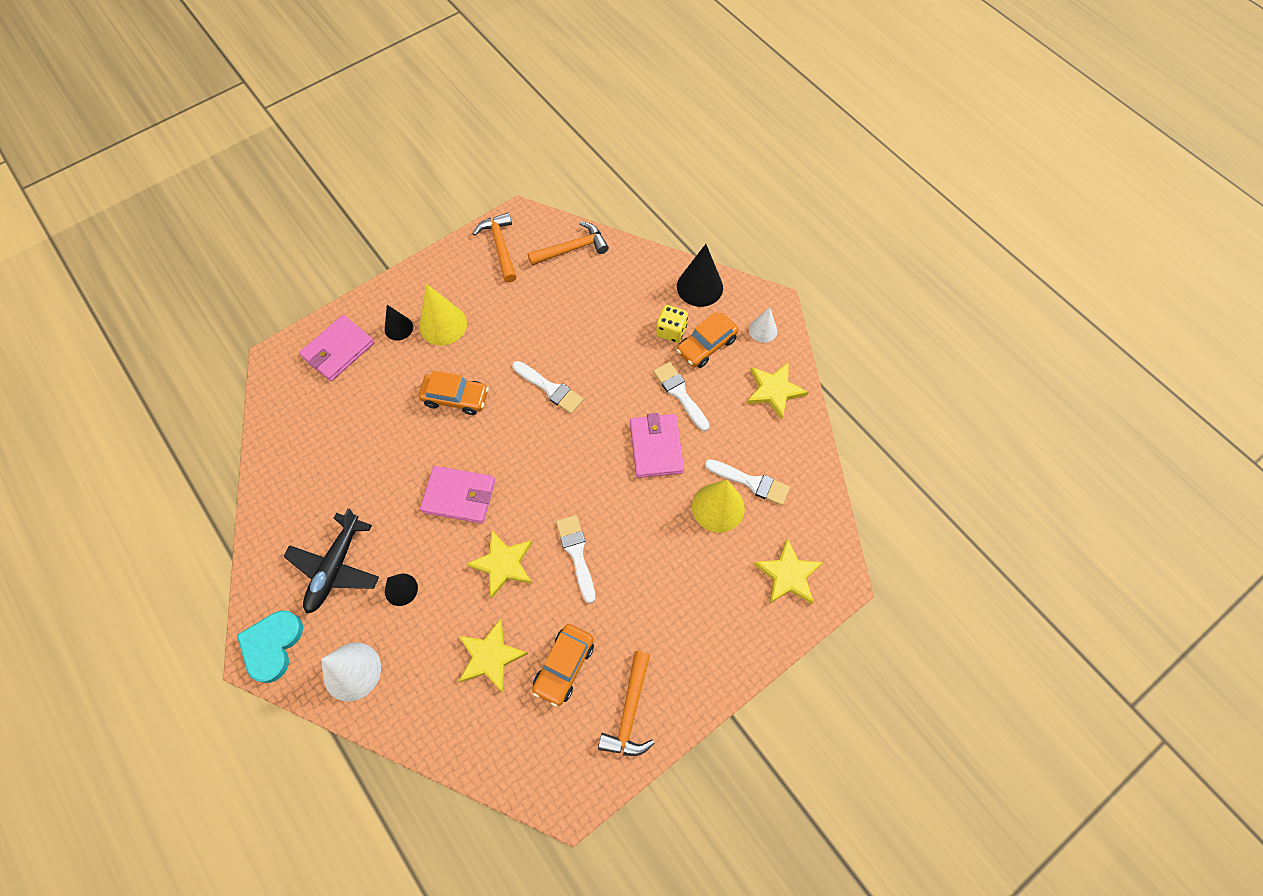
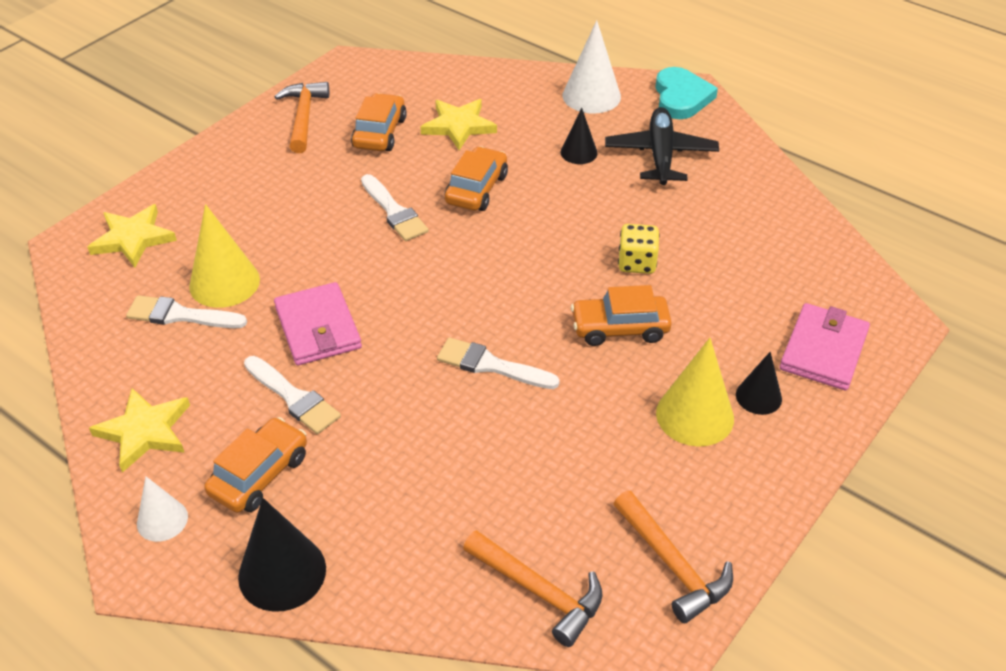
camera: 165 degrees right, 20 degrees down
(459, 496) = (558, 233): pink wallet -> none
(503, 564) = (476, 189): yellow star -> orange car
(572, 249) = (538, 591): orange hammer -> orange hammer turned 105 degrees counterclockwise
(671, 331) = (322, 484): yellow dice -> yellow dice (637, 263)

